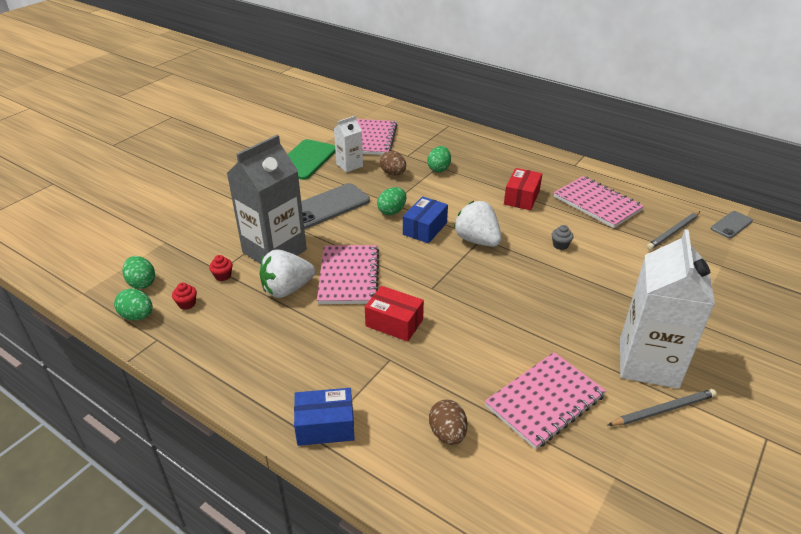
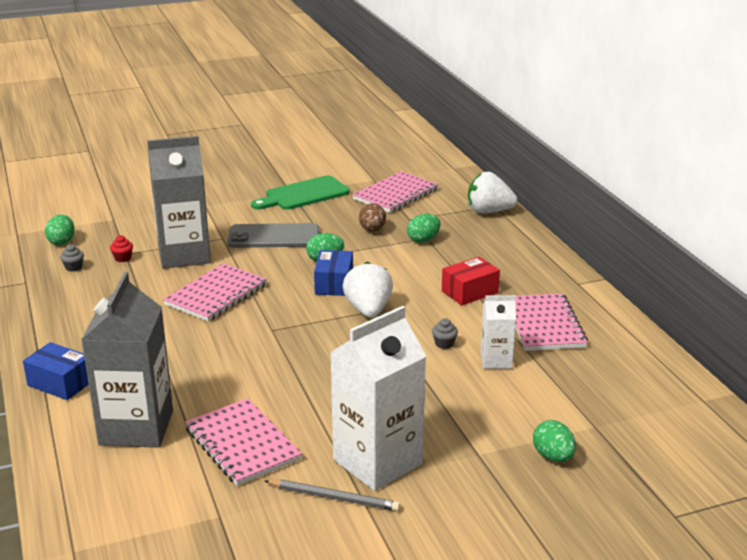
camera: 35 degrees right, 10 degrees down
(137, 316) = (32, 262): green egg -> green egg (553, 457)
(187, 304) = (73, 267): red cupcake -> grey cupcake
(287, 289) = (156, 285): white strawberry -> white strawberry (489, 211)
(349, 165) = (341, 210): white carton -> white carton (496, 361)
(394, 323) = (204, 341): red box -> none
(425, 228) = (334, 284): blue box -> blue box turned 60 degrees counterclockwise
(447, 433) = (136, 428): brown egg -> grey carton
(544, 401) = (242, 444): pink notebook -> pink notebook turned 60 degrees clockwise
(673, 232) = (590, 379): grey pencil -> none
(731, 225) = (674, 399): grey phone -> none

